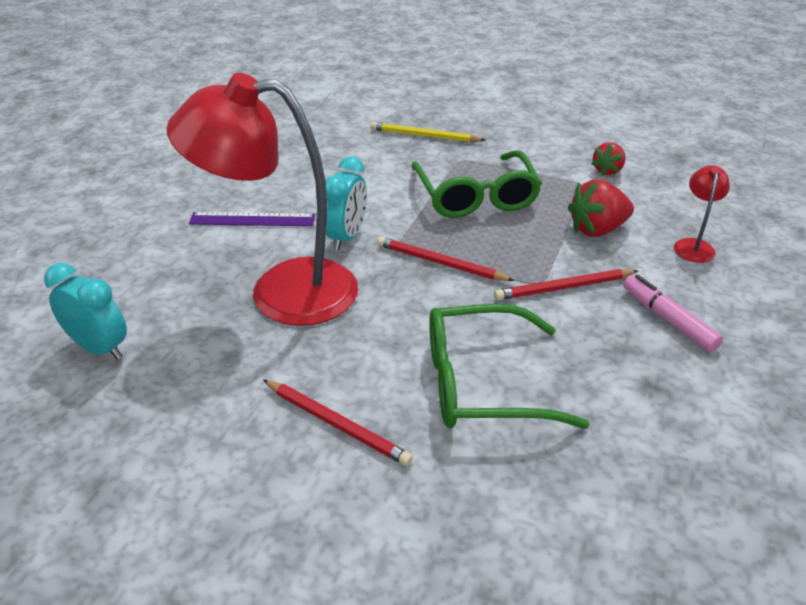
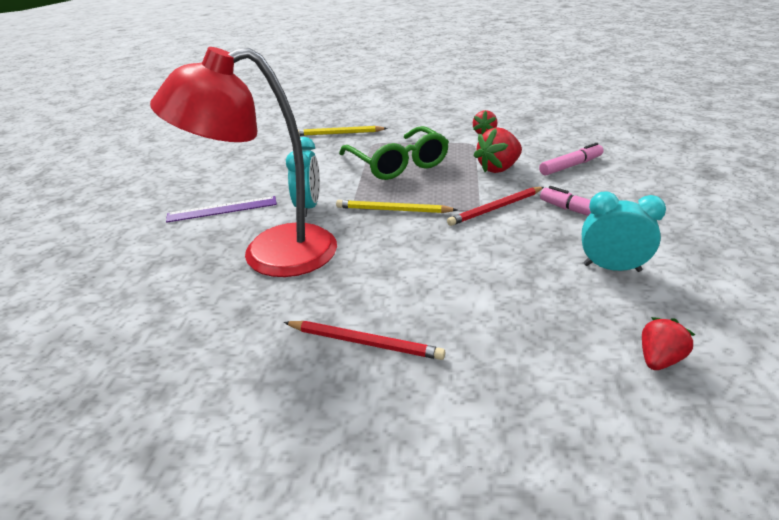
camera: 15 degrees left, 5 degrees down
(99, 348) = (113, 332): turquoise clock -> turquoise clock (611, 268)
(440, 263) = (393, 210): red pencil -> yellow pencil
(484, 383) = (472, 284): green glasses -> none
(646, 530) = (659, 359): none -> red strawberry
(694, 245) = (571, 166): red lamp -> pink marker

